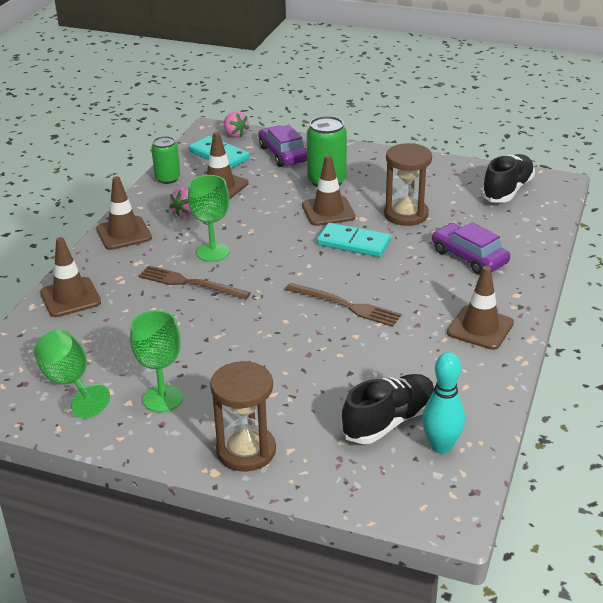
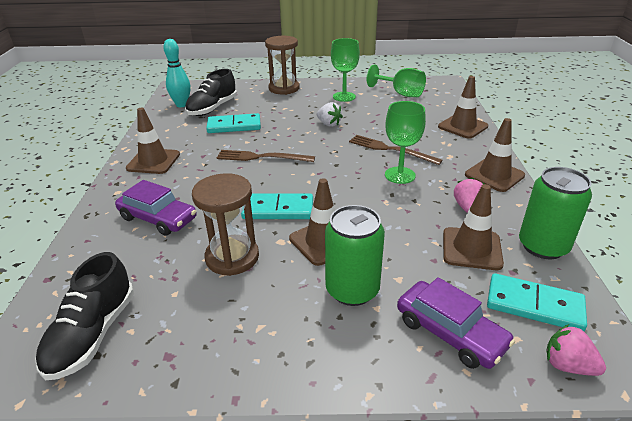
camera: 160 degrees right, 0 degrees up
(167, 178) = (543, 246): green can -> green can, size x1.51
(191, 283) = (391, 150): brown fork -> brown fork turned 150 degrees counterclockwise
(231, 341) = (329, 124): none -> white strawberry
(364, 369) = (234, 126): none -> turquoise domino

